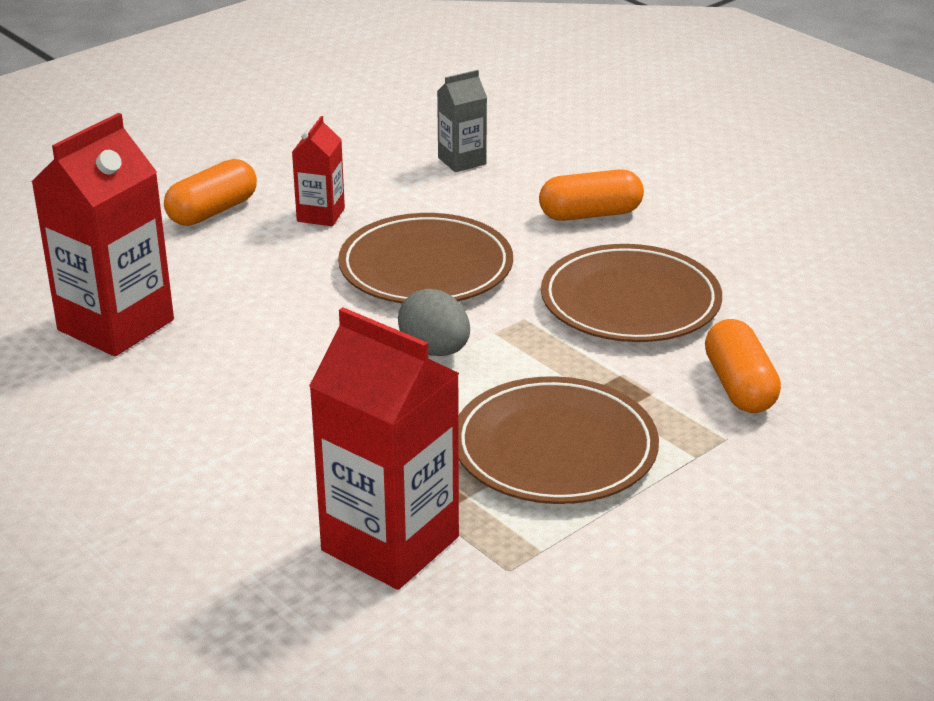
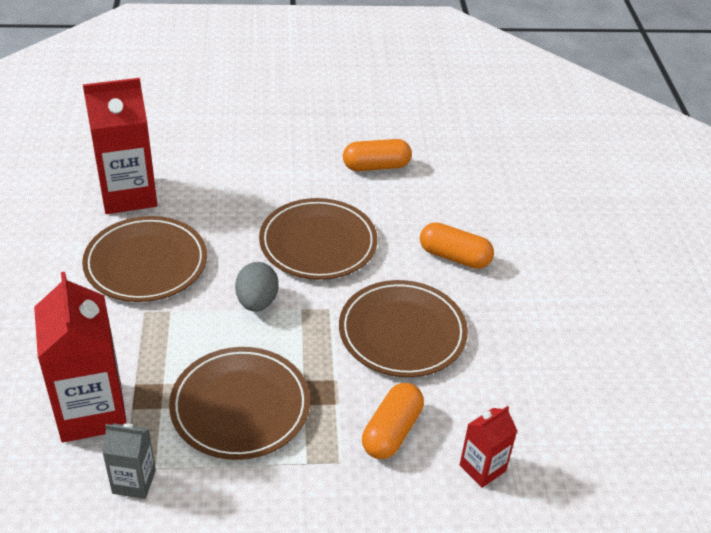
camera: 35 degrees right, 10 degrees up
(212, 211) = (254, 146): orange capsule -> orange capsule (376, 166)
(243, 378) = (146, 263): none -> brown plate
(320, 215) = (305, 177): red carton -> red carton (482, 468)
(462, 161) = (425, 179): grey carton -> grey carton (134, 482)

